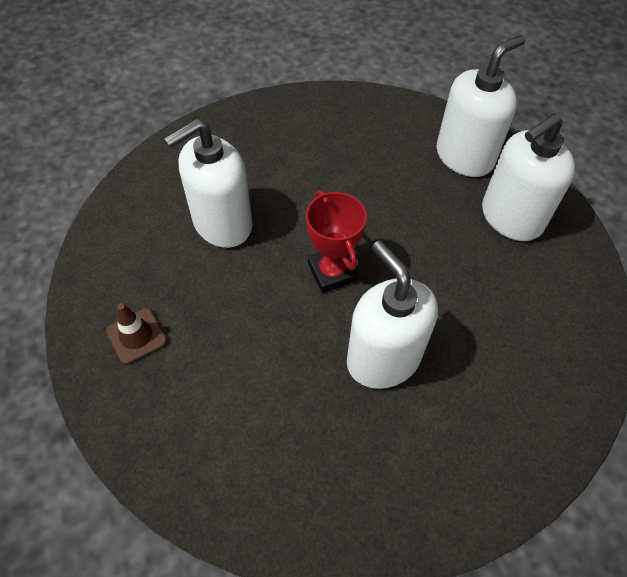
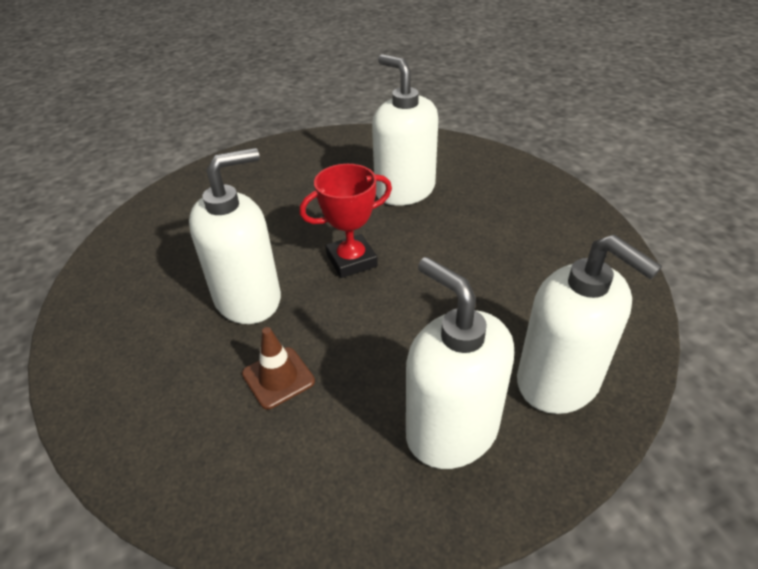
camera: 90 degrees right, 15 degrees down
(136, 336) = (290, 163): brown traffic cone -> brown traffic cone (278, 377)

